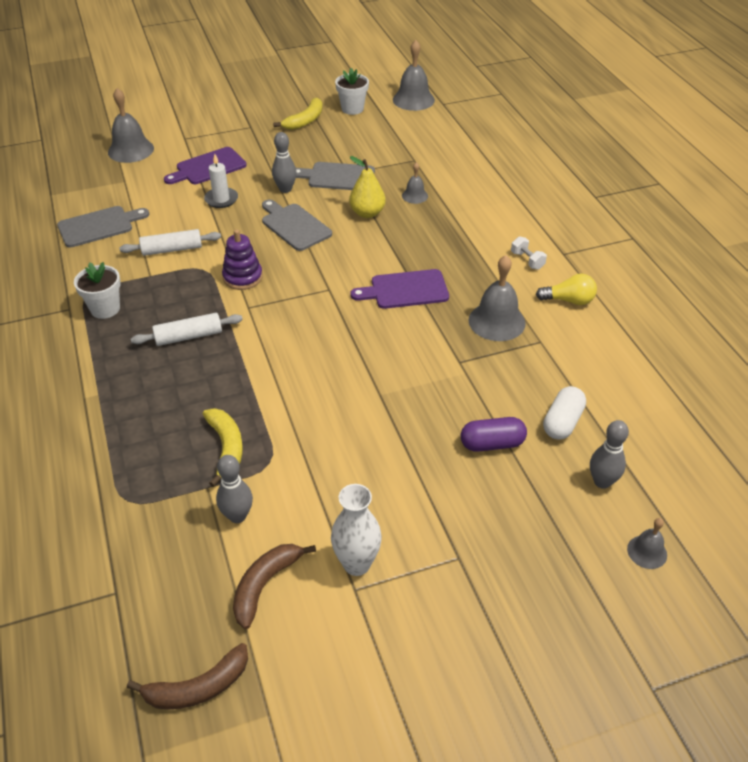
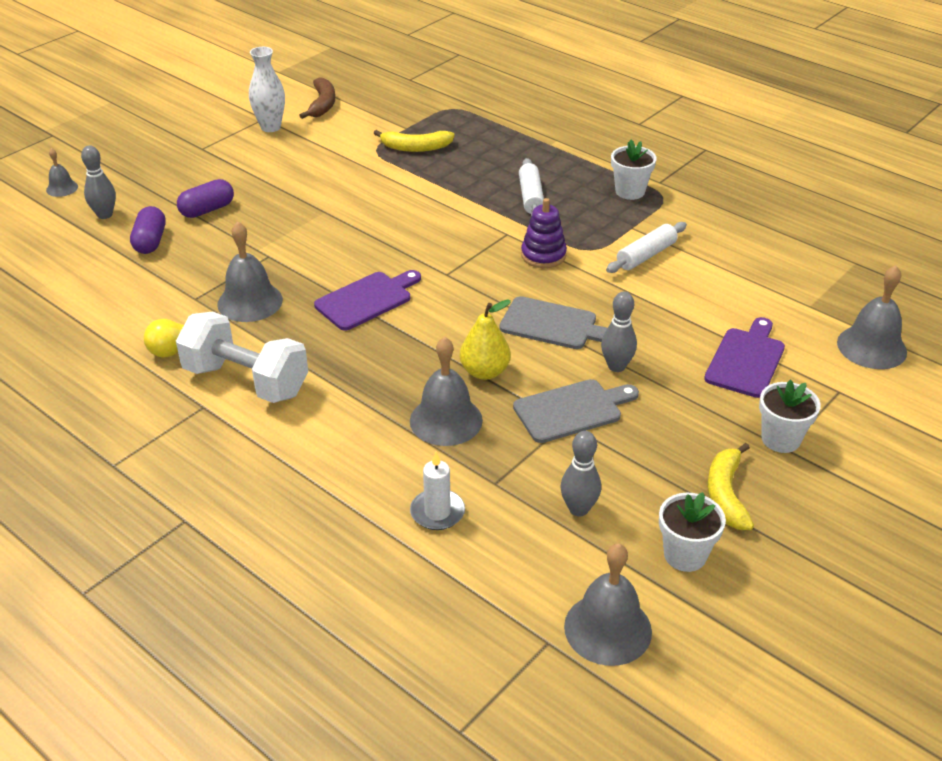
camera: 150 degrees right, 5 degrees down
(99, 226) = (751, 251): grey cutting board -> none
(188, 336) = (531, 197): white rolling pin -> white rolling pin turned 45 degrees counterclockwise
(198, 687) = (325, 68): brown banana -> none
(221, 199) = (672, 325): white candle -> white candle (437, 512)
(226, 448) = (416, 148): yellow banana -> yellow banana turned 45 degrees counterclockwise
(237, 516) = (370, 123): grey bowling pin -> grey bowling pin (578, 509)
(247, 130) = (780, 439): none -> white flower pot
(415, 196) = (446, 420): grey bell -> grey bell, size x1.84
(527, 260) = (246, 381): white dumbbell -> white dumbbell, size x2.49
(562, 422) = (150, 241): white capsule -> purple capsule

